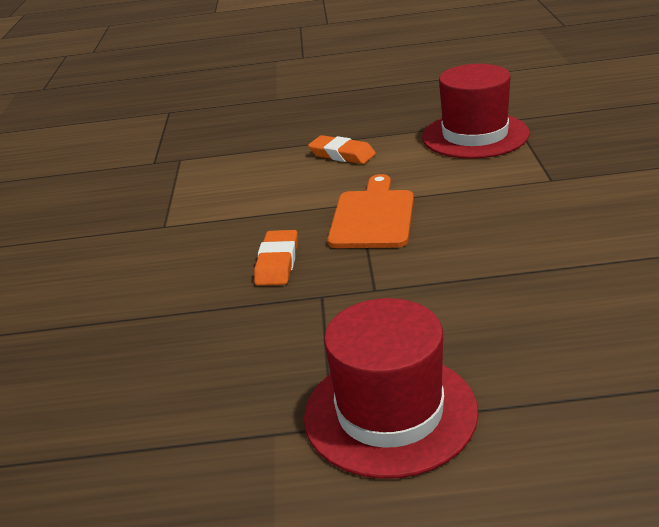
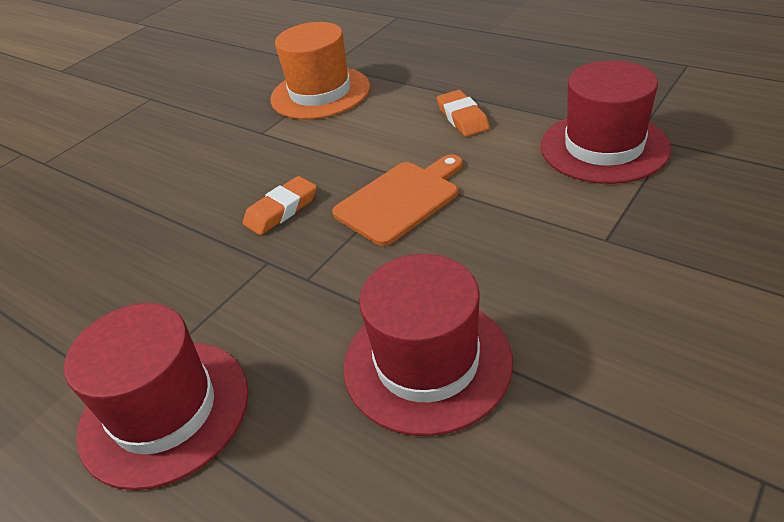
camera: 40 degrees right, 10 degrees up
(179, 182) = (320, 93): none -> orange hat
(540, 286) = (427, 362): none -> red hat

